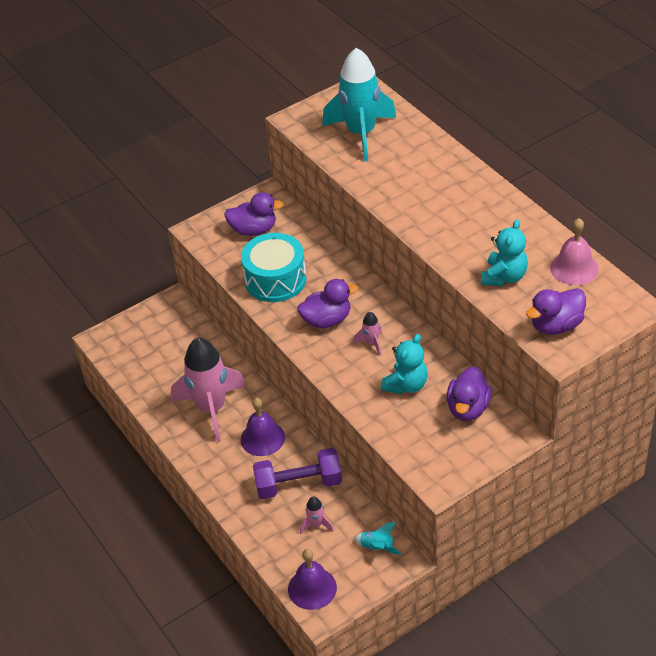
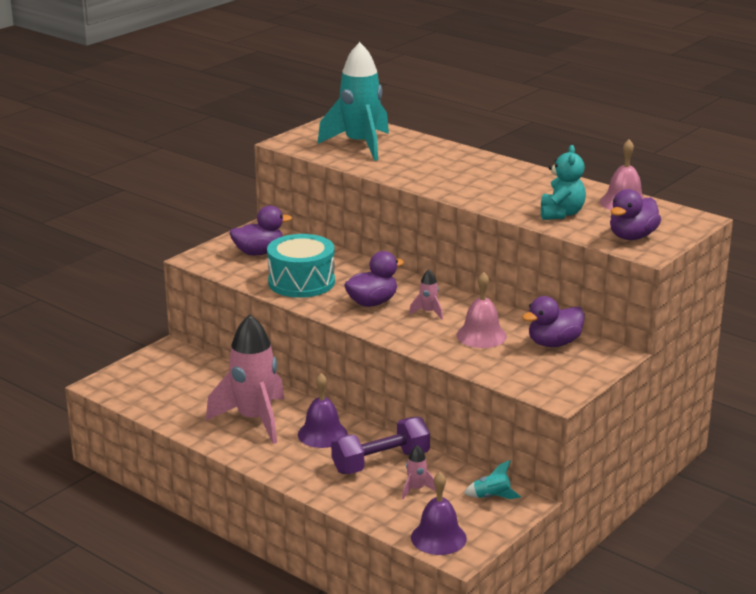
camera: 20 degrees left, 20 degrees down
(406, 385) = (481, 335): turquoise teddy bear -> pink bell
(468, 408) = (554, 343): purple duck -> purple duck turned 60 degrees clockwise

